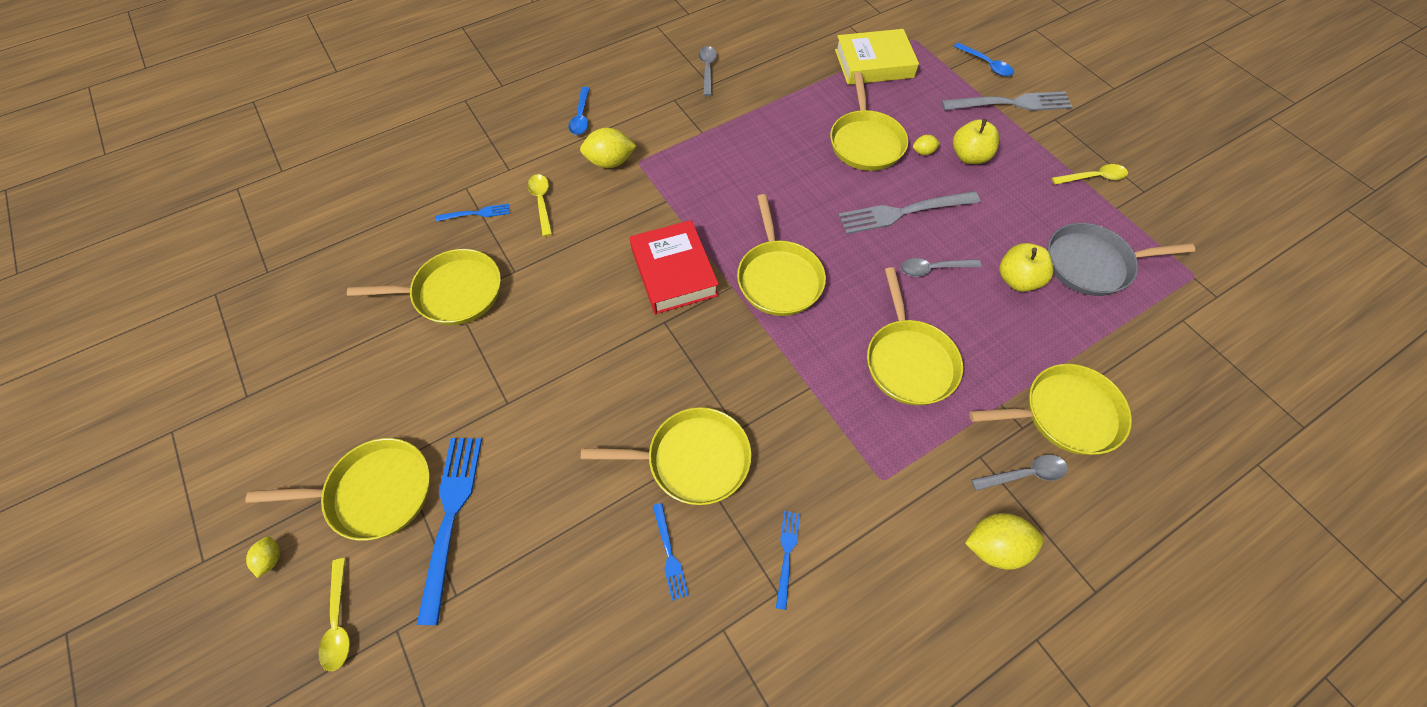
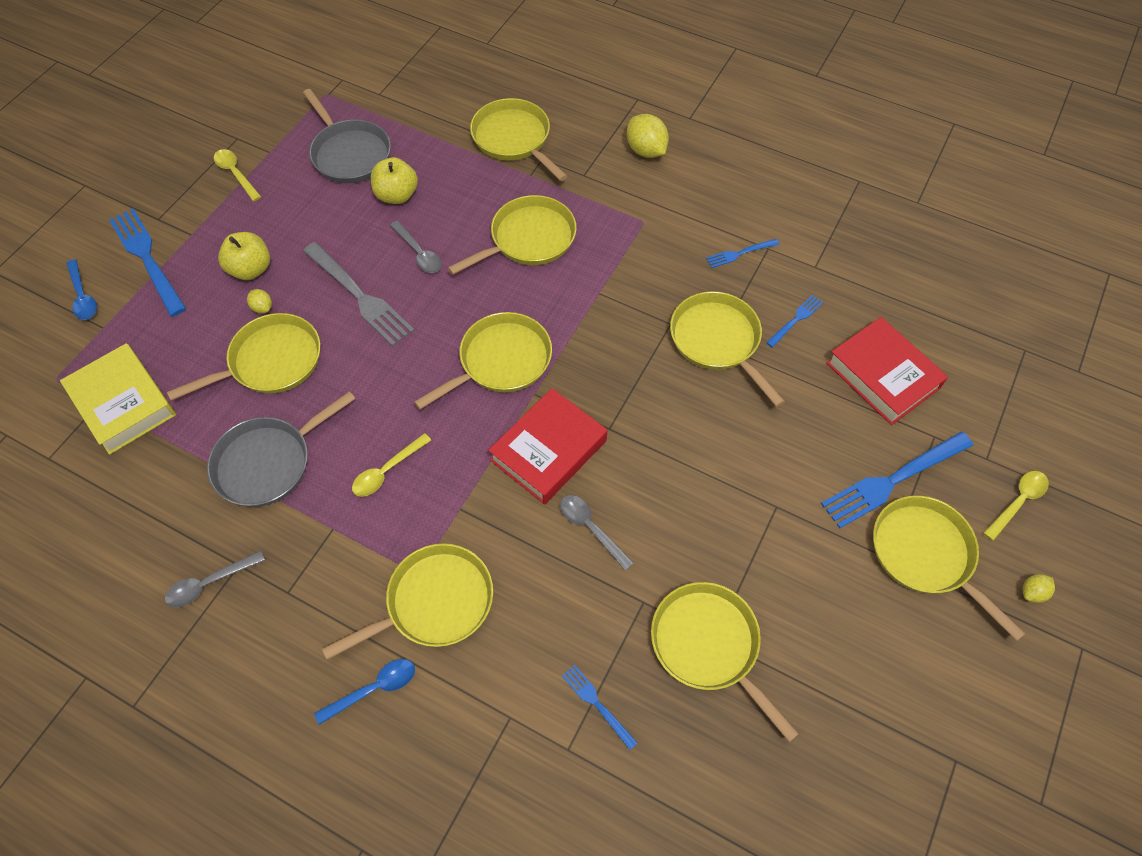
camera: 120 degrees left, 0 degrees up
(541, 202) = (537, 639): yellow spoon -> yellow spoon (386, 471)
(550, 596) = (882, 375): none -> red book
(610, 162) = (434, 602): yellow lemon -> yellow pan
(777, 117) = (268, 462): none -> grey pan
(986, 64) = (83, 297): blue spoon -> blue spoon turned 135 degrees clockwise
(1011, 103) = (146, 258): grey fork -> blue fork
(1025, 474) = (580, 148): grey spoon -> grey spoon (590, 528)

